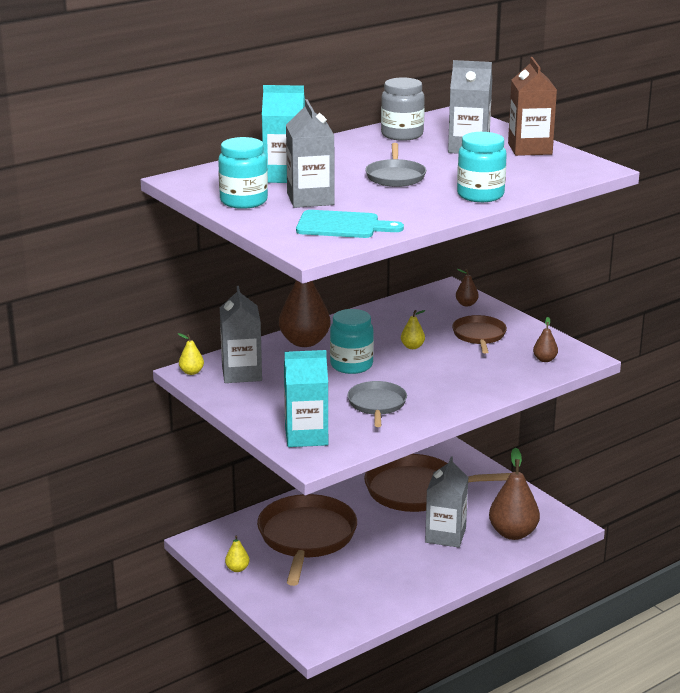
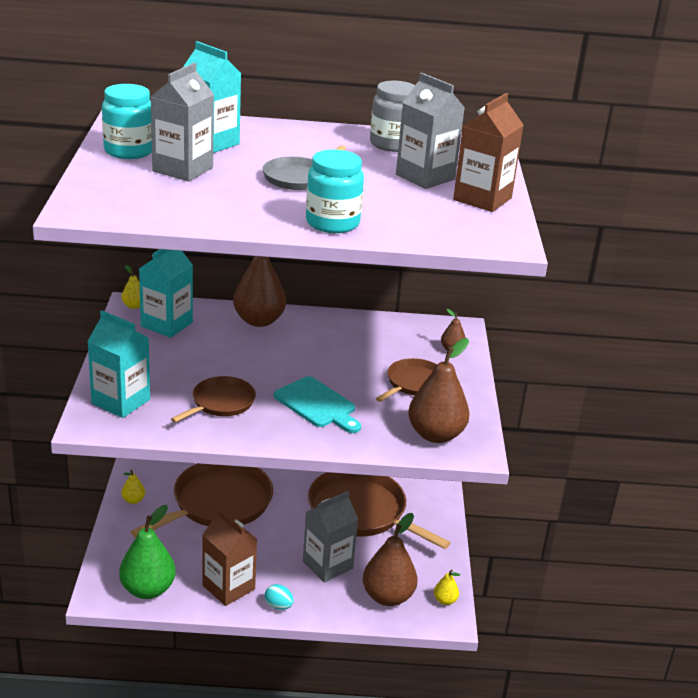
camera: 35 degrees right, 5 degrees up
(241, 373) = (167, 324): grey carton -> turquoise carton
(342, 226) = (152, 201): turquoise cutting board -> turquoise cutting board (317, 404)
(343, 619) = (148, 589): none -> green pear
(351, 365) = (260, 358): turquoise jar -> none
(377, 404) = (221, 403): grey pan -> brown pan
(398, 586) = (228, 587): none -> brown carton
(412, 347) = (338, 366): yellow pear -> yellow pear (445, 600)
(450, 578) = (278, 606): none -> turquoise egg
(545, 359) = (436, 435): brown pear -> brown pear, size x2.14

